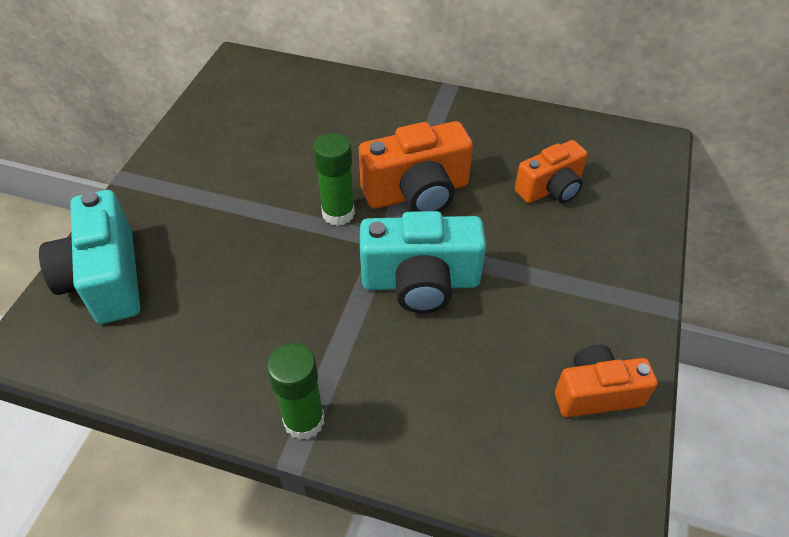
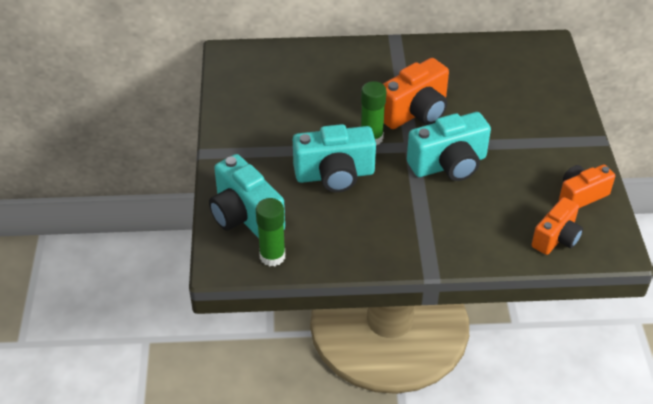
camera: 20 degrees left, 5 degrees down
(258, 253) = (335, 175): none -> turquoise camera
(304, 420) = (425, 255): green glue stick -> green glue stick (272, 256)
(550, 189) = (498, 89): orange camera -> orange camera (556, 238)

